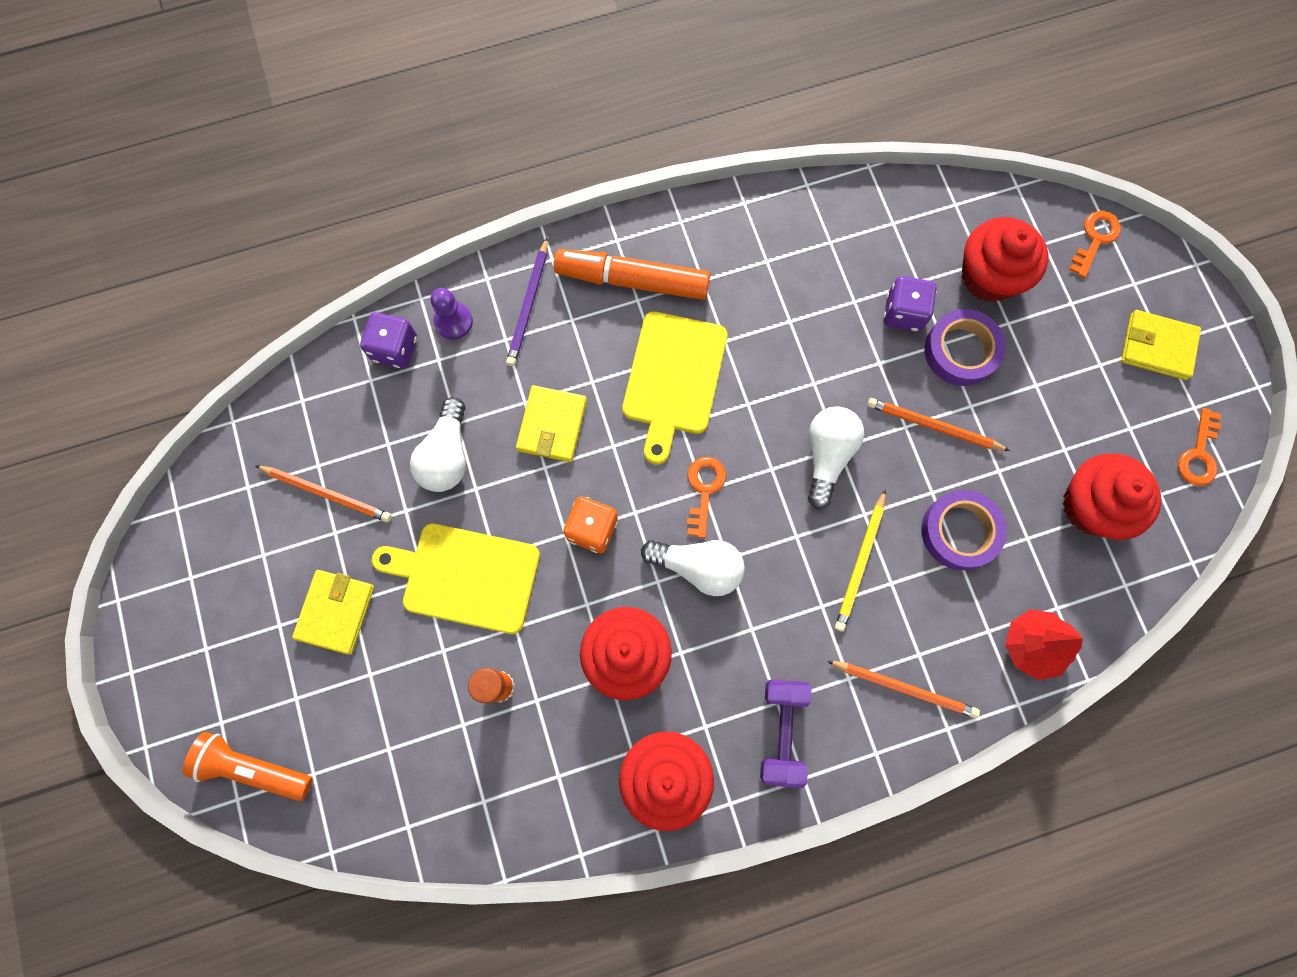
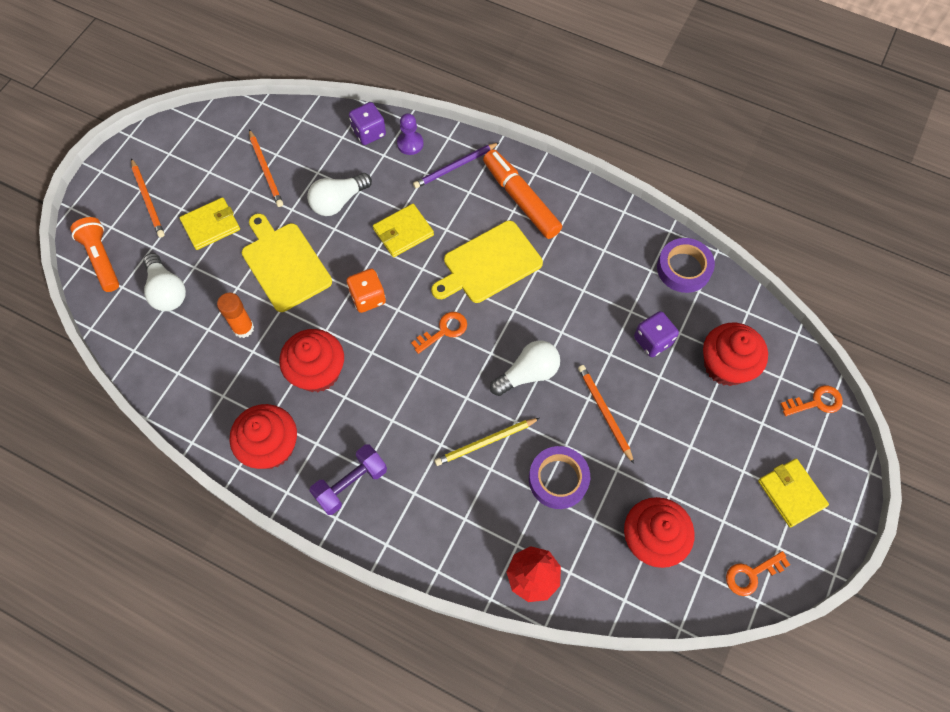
camera: 45 degrees right, 10 degrees down
(698, 567) = (399, 364): white light bulb -> white light bulb (167, 291)
(904, 688) = (437, 527): orange pencil -> orange pencil (148, 200)
(961, 351) = (664, 389): purple tape -> purple tape (683, 268)

